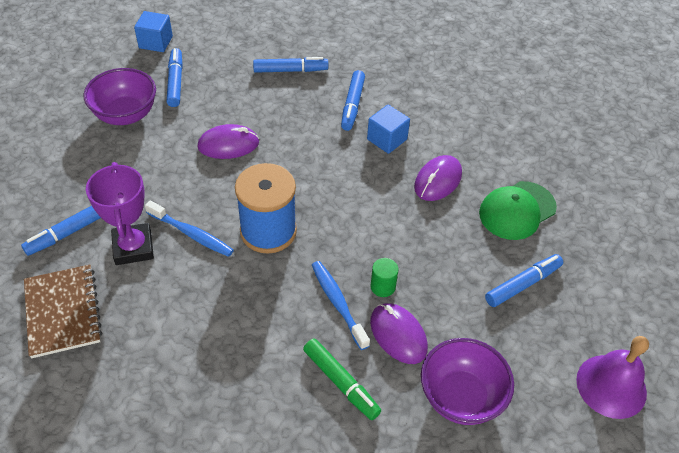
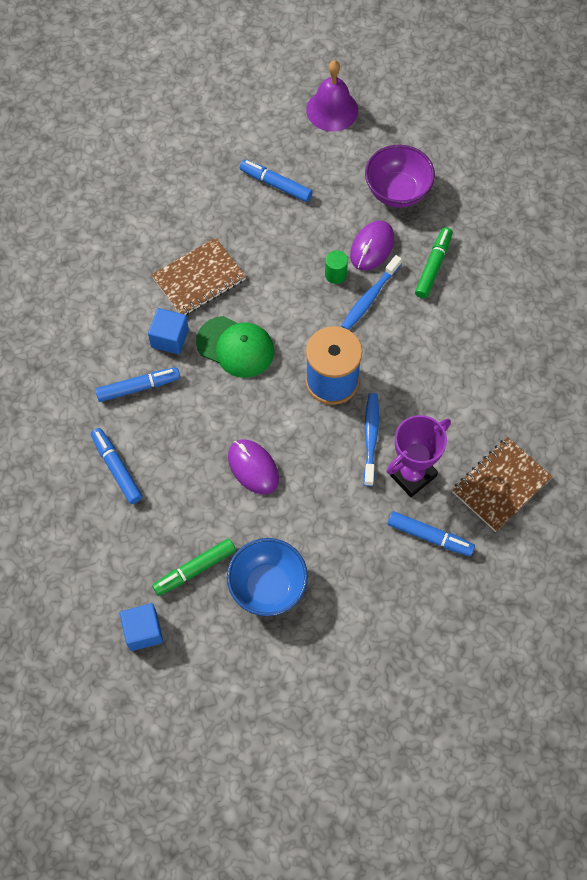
camera: 115 degrees left, 15 degrees up
(126, 115) = (268, 586): purple bowl -> blue bowl
(175, 82) = (194, 569): blue marker -> green marker
(438, 180) = (199, 279): purple mouse -> brown notebook
(517, 210) = (200, 210): green cap -> green cap (235, 347)

